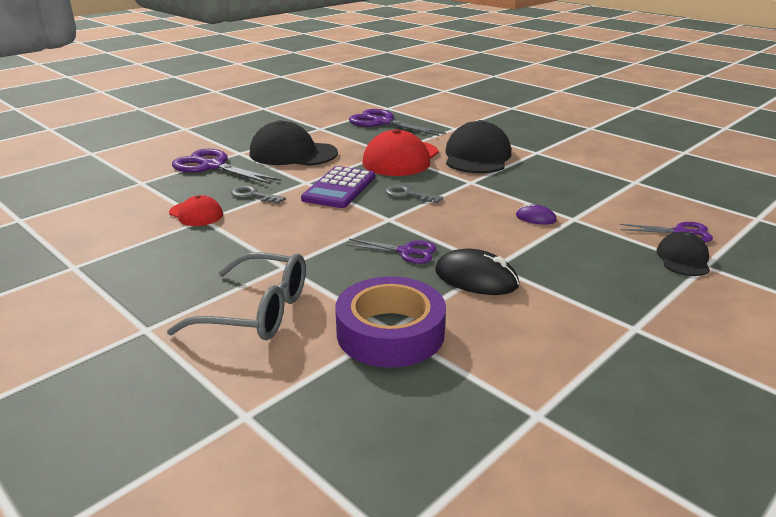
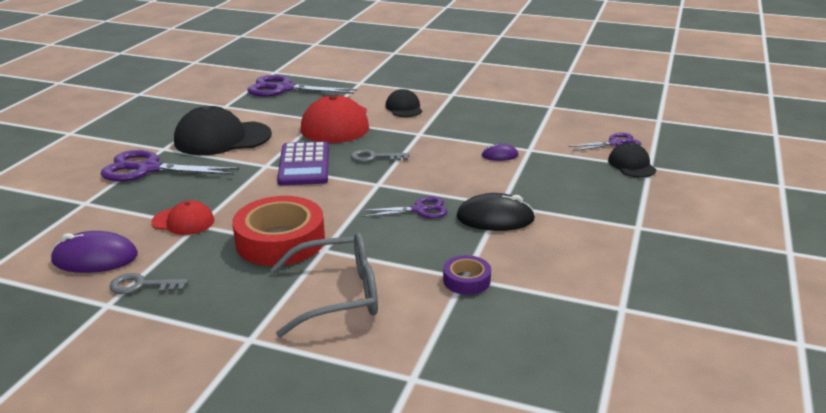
camera: 25 degrees left, 0 degrees up
(104, 227) = (95, 258): none -> purple mouse
(253, 195) = (224, 190): grey key -> grey key (142, 286)
(256, 249) = (280, 241): none -> red tape
(390, 332) = (466, 280): purple tape -> purple tape, size x0.49
(477, 156) = (404, 108): black cap -> black cap, size x0.54

